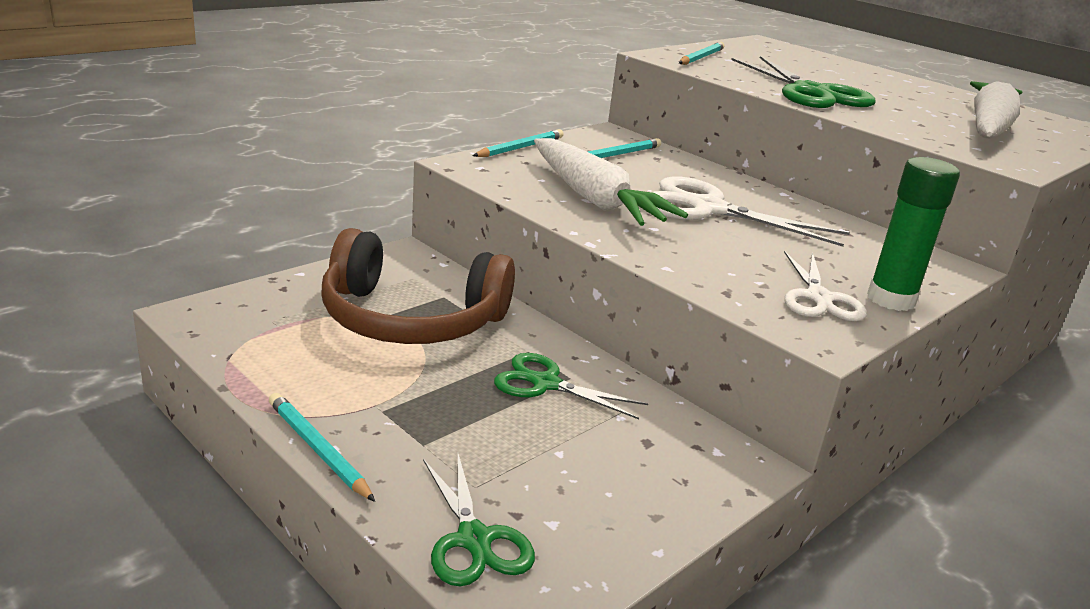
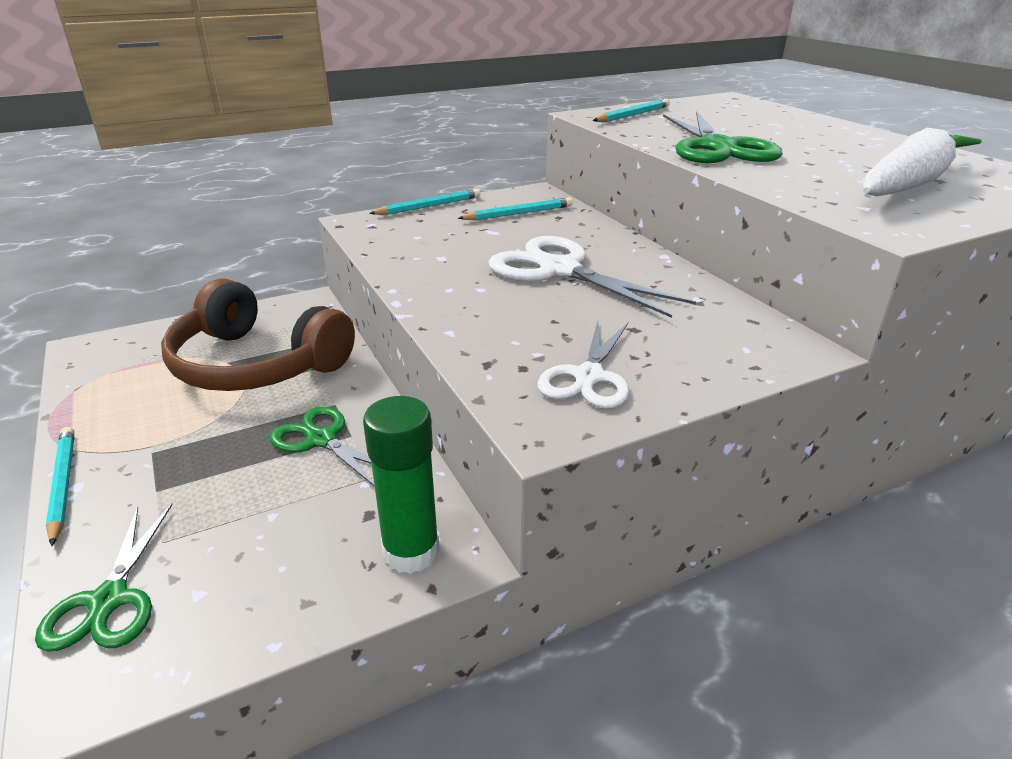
camera: 20 degrees right, 5 degrees up
(594, 199) = (448, 257): white carrot -> none
(891, 299) = (678, 384): green glue stick -> green glue stick (411, 551)

